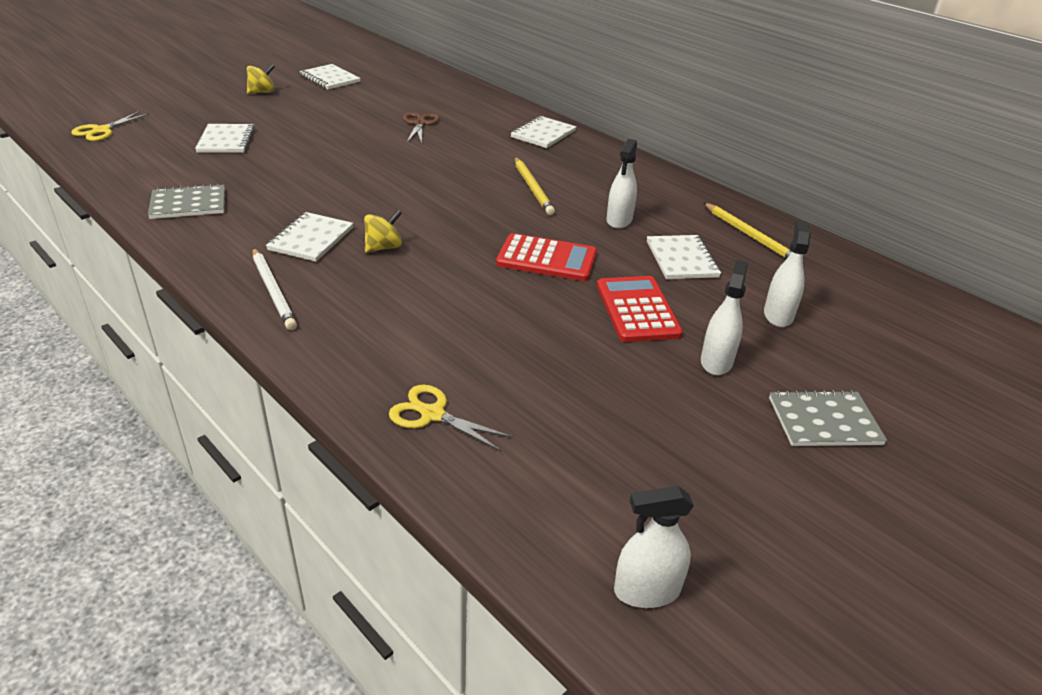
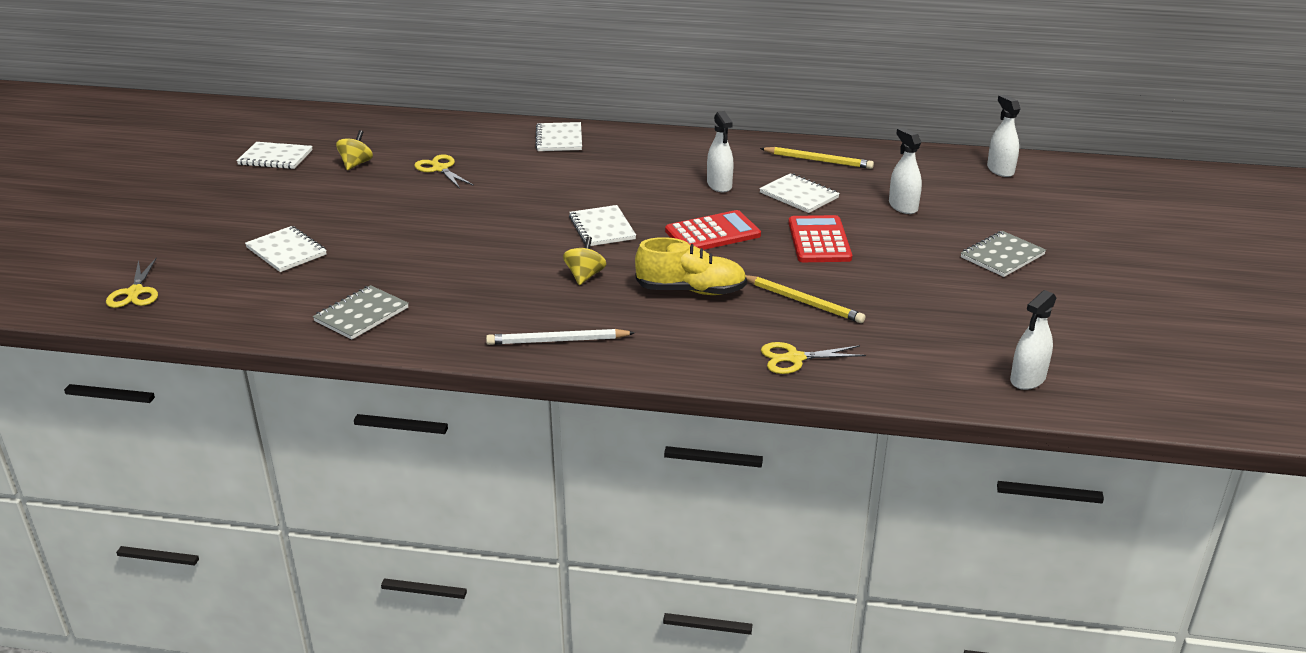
camera: 35 degrees left, 5 degrees down
(262, 92) = (231, 195): yellow spinning top -> yellow spinning top (356, 164)
(273, 291) = (557, 341): white pencil -> white pencil turned 150 degrees clockwise
(311, 239) = (518, 294): white notebook -> white notebook (602, 228)
(420, 124) = (440, 169): brown scissors -> yellow scissors
(446, 301) = (691, 290): none -> yellow shoe
(533, 188) = (621, 186): yellow pencil -> yellow pencil (803, 301)
(637, 310) = (819, 240): red calculator -> red calculator turned 45 degrees clockwise
(716, 361) = (906, 250): white spray bottle -> white spray bottle (1000, 170)

